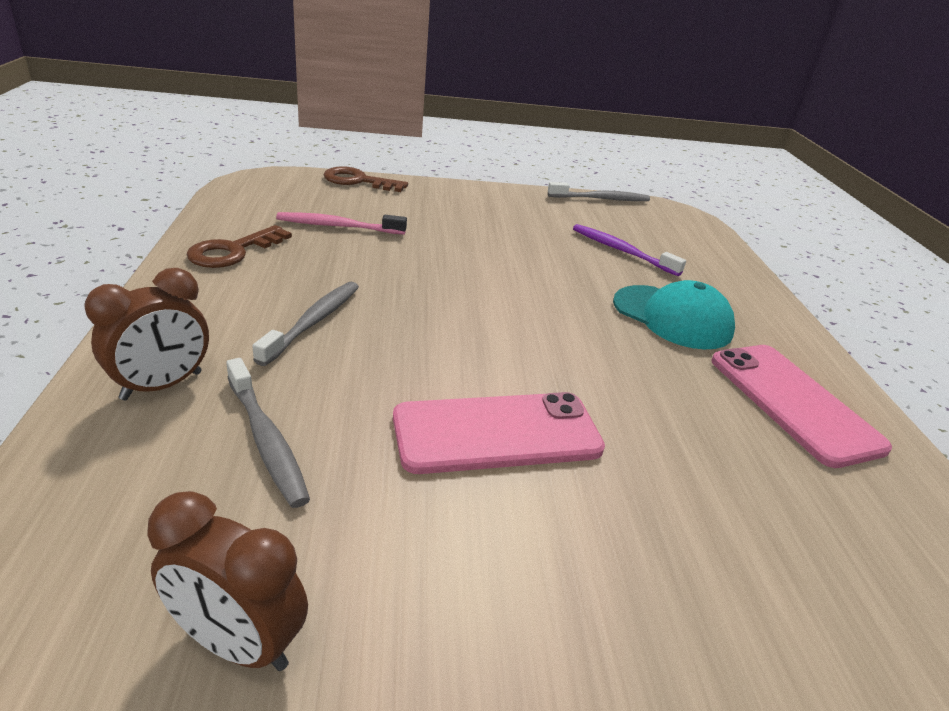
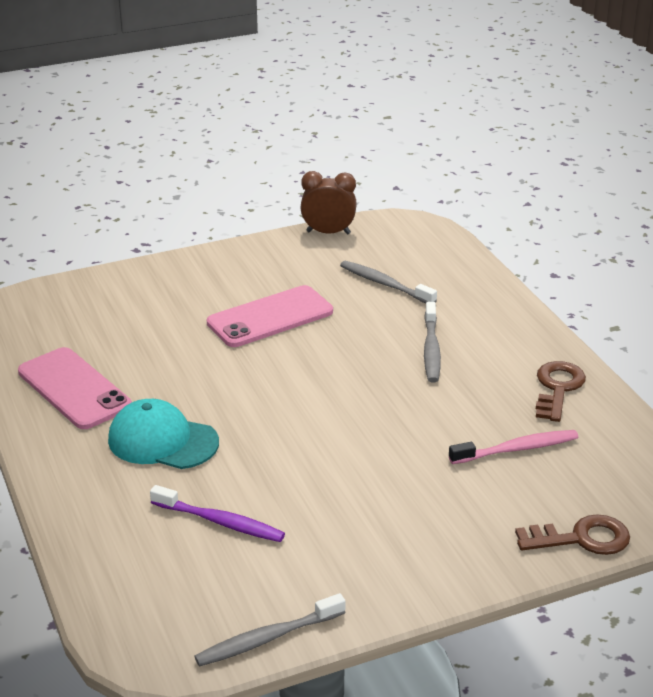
camera: 165 degrees right, 0 degrees up
(162, 386) = (464, 291): brown clock -> none

